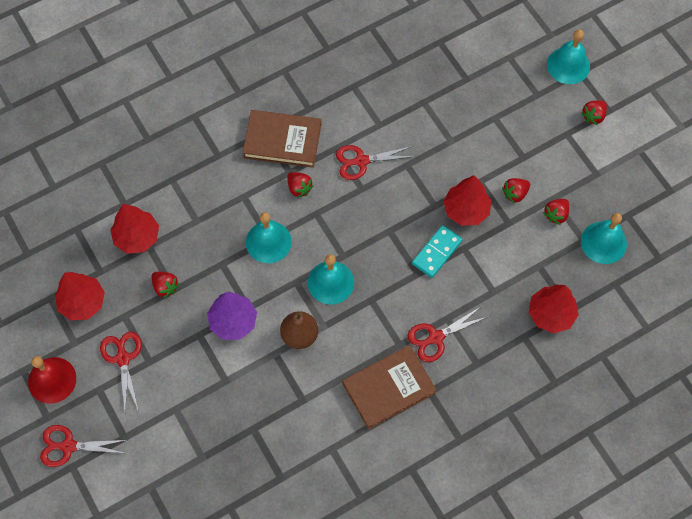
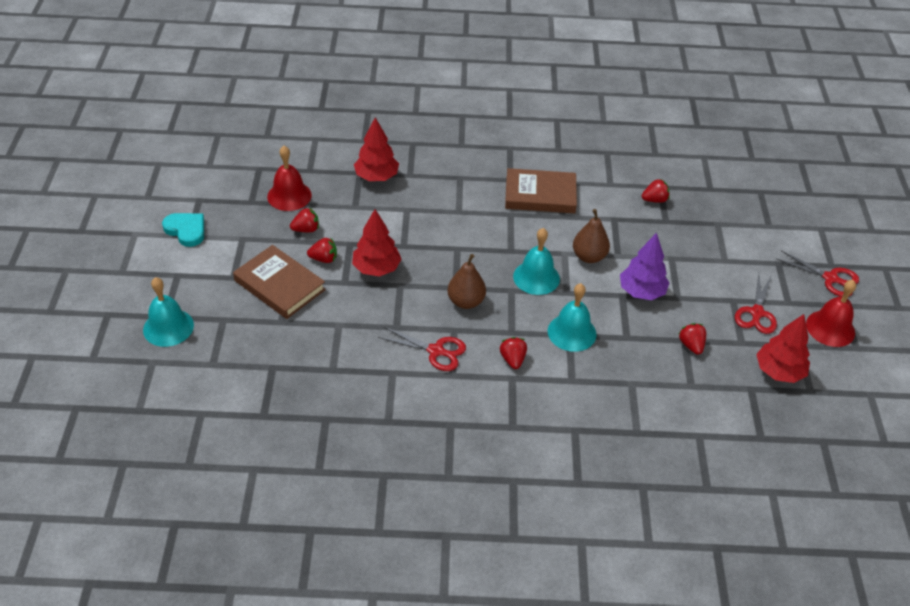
camera: 150 degrees left, 20 degrees down
(137, 237) = (699, 399): red tree -> none
(282, 141) = (499, 408): brown book -> brown book (280, 285)
(371, 221) = (466, 301): none -> brown pear
(436, 337) = (478, 205): red scissors -> none
(437, 252) = (428, 253): turquoise domino -> none
(593, 116) = (195, 277): red strawberry -> red strawberry (654, 200)
(603, 242) = (289, 196): turquoise bell -> red bell
(647, 154) = (186, 230): none -> turquoise heart

